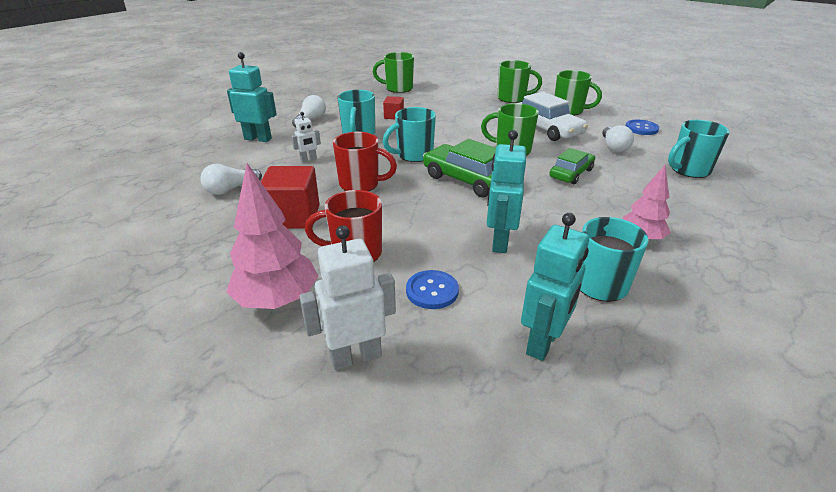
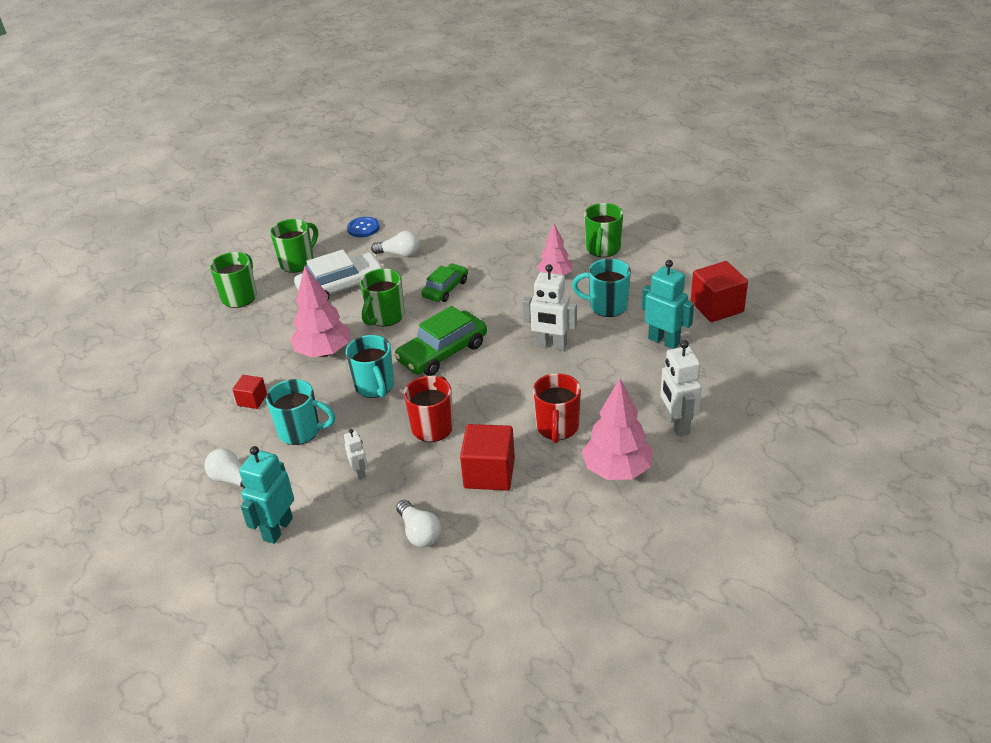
camera: 80 degrees left, 5 degrees up
(398, 89) = (147, 394): green mug -> green mug (602, 249)
(432, 291) = (610, 386): blue button -> none
(454, 132) = (324, 352): none -> pink tree
(499, 242) = (551, 345): turquoise robot -> white robot
(571, 173) = (445, 289): green car -> green car turned 75 degrees clockwise
(669, 415) = (717, 307): none -> red cube
(688, 170) = (456, 226): turquoise mug -> none

